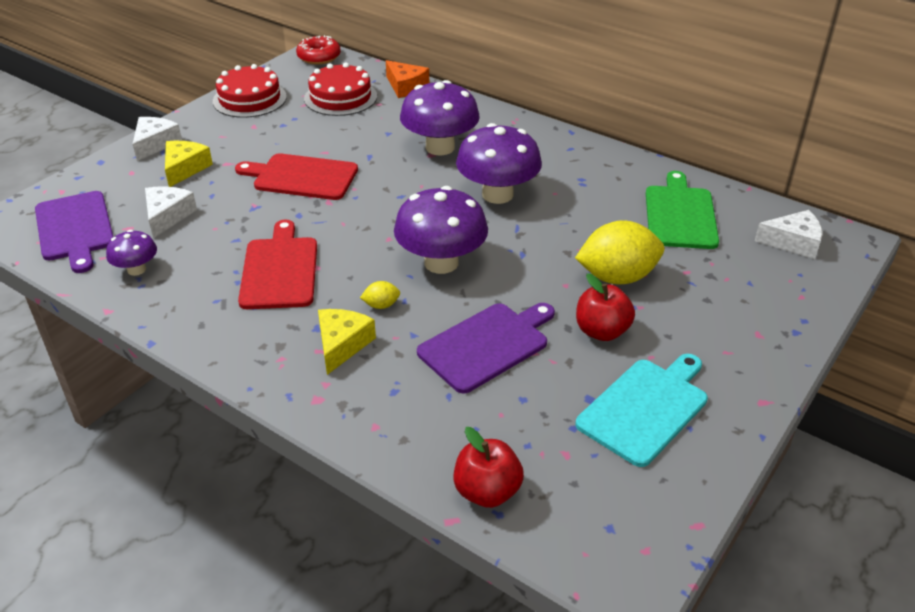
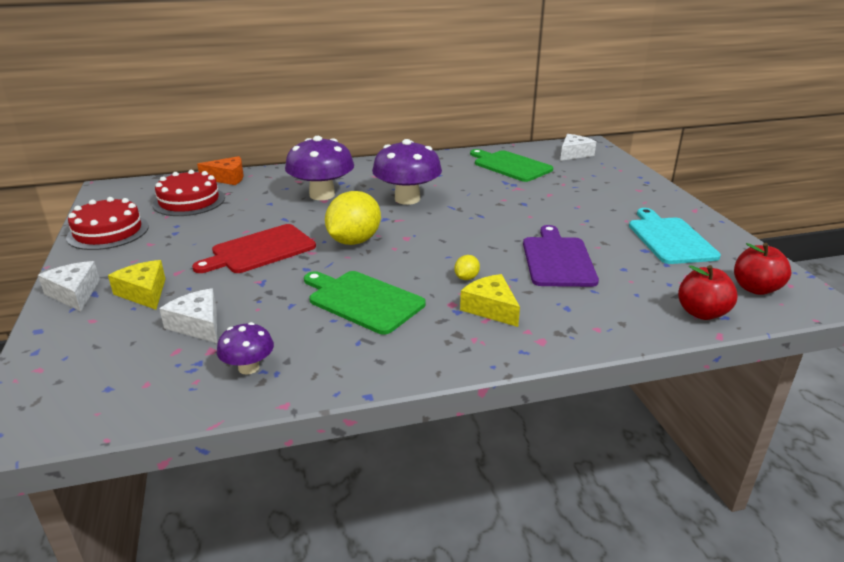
camera: 50 degrees left, 10 degrees down
(75, 229) = (119, 382): purple cutting board -> none
(279, 270) = (363, 300): red cutting board -> green cutting board
(319, 57) = (117, 189): red donut -> none
(441, 262) = (450, 241): purple mushroom -> none
(602, 331) = (587, 223): red apple -> red apple (755, 288)
(617, 277) = (543, 201): yellow lemon -> yellow lemon (354, 241)

